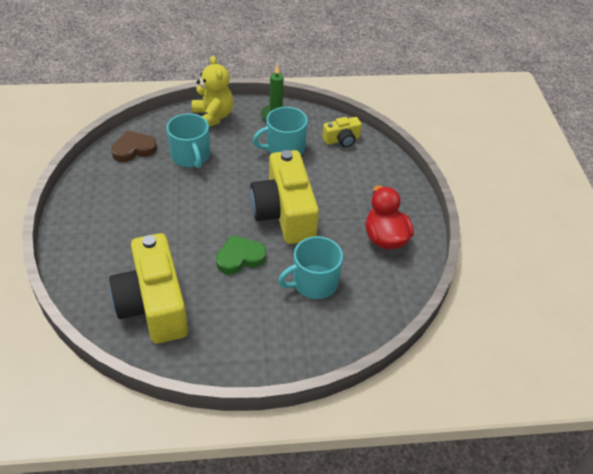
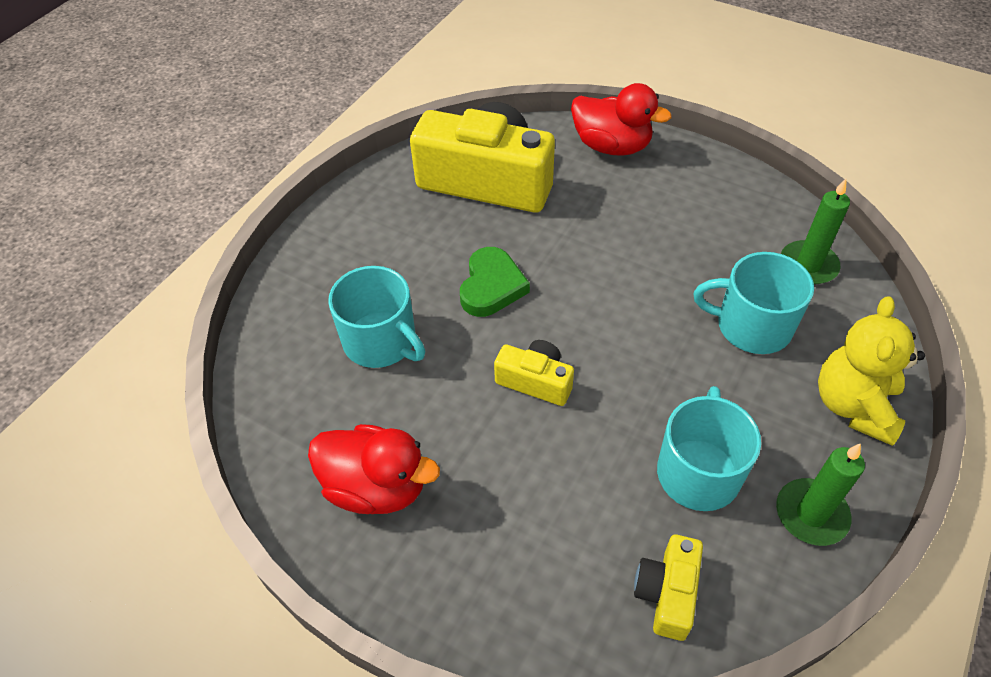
camera: 130 degrees right, 5 degrees up
(78, 258) = (611, 146): none -> red duck
(133, 149) = (808, 265): brown heart -> green candle
(213, 117) = (854, 405): yellow teddy bear -> yellow teddy bear turned 90 degrees clockwise
(285, 213) = (535, 381): yellow camera -> yellow camera, size x0.47
(313, 283) = (381, 341): turquoise mug -> turquoise mug turned 120 degrees clockwise

